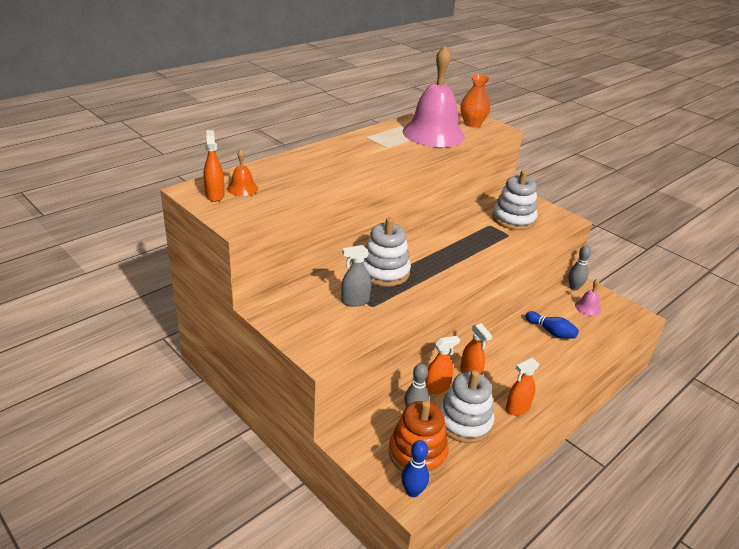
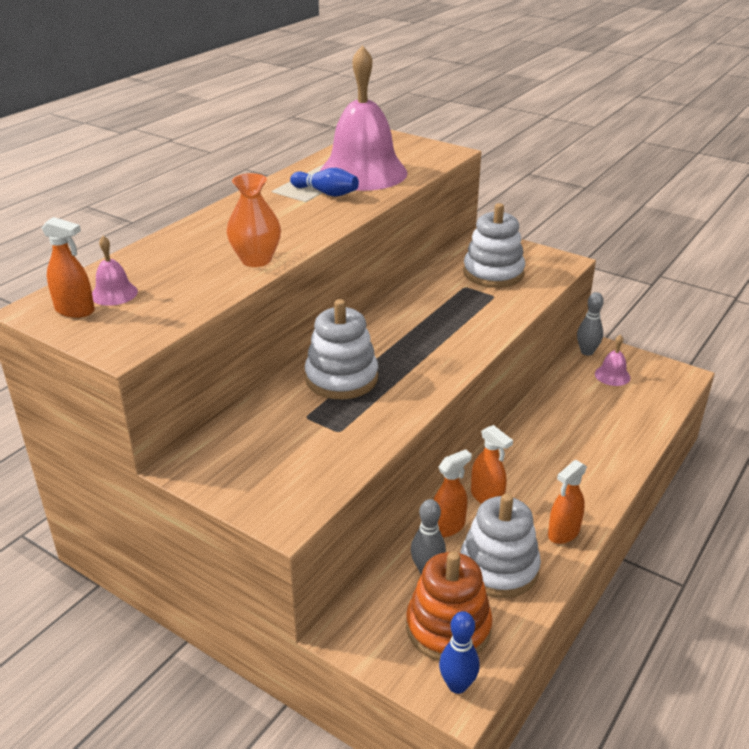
camera: 10 degrees left, 0 degrees up
(215, 195) = (75, 310): orange spray bottle -> orange spray bottle turned 135 degrees clockwise
(242, 188) = (114, 293): orange bell -> pink bell
(355, 301) = (312, 428): grey spray bottle -> none
(472, 124) = (411, 151): orange vase -> orange vase (256, 260)
(551, 332) = (575, 418): blue bowling pin -> blue bowling pin (326, 193)

